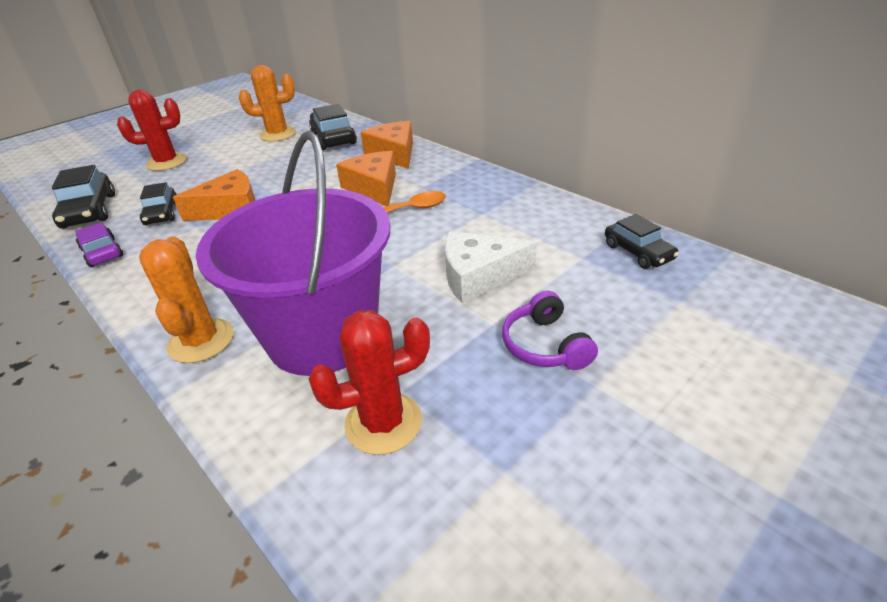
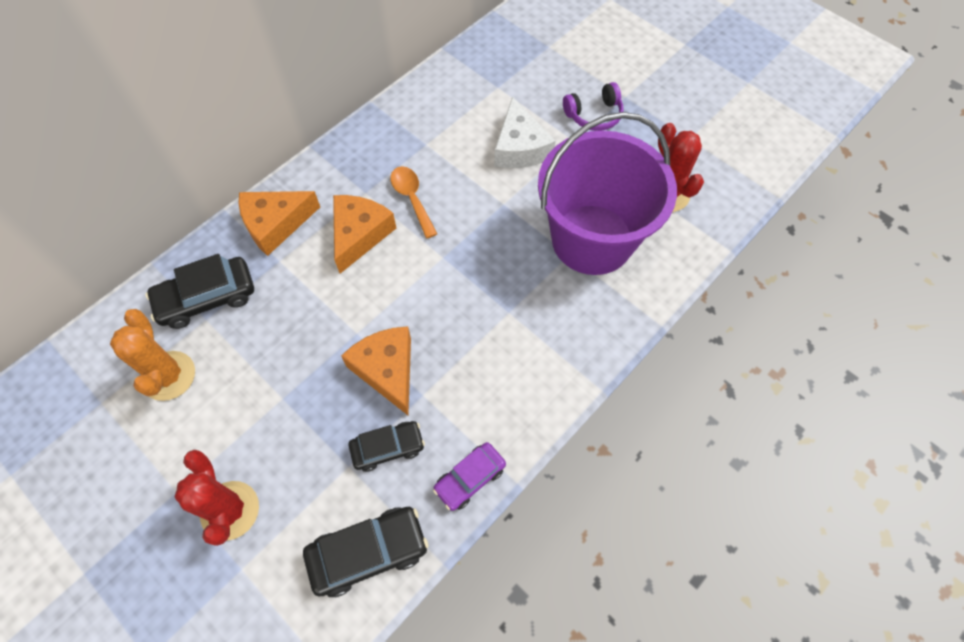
camera: 95 degrees left, 25 degrees up
(201, 341) = (603, 322): orange cactus -> none
(374, 187) = (359, 234): orange cheese -> orange cheese turned 135 degrees clockwise
(638, 252) = (492, 56): black car -> none

